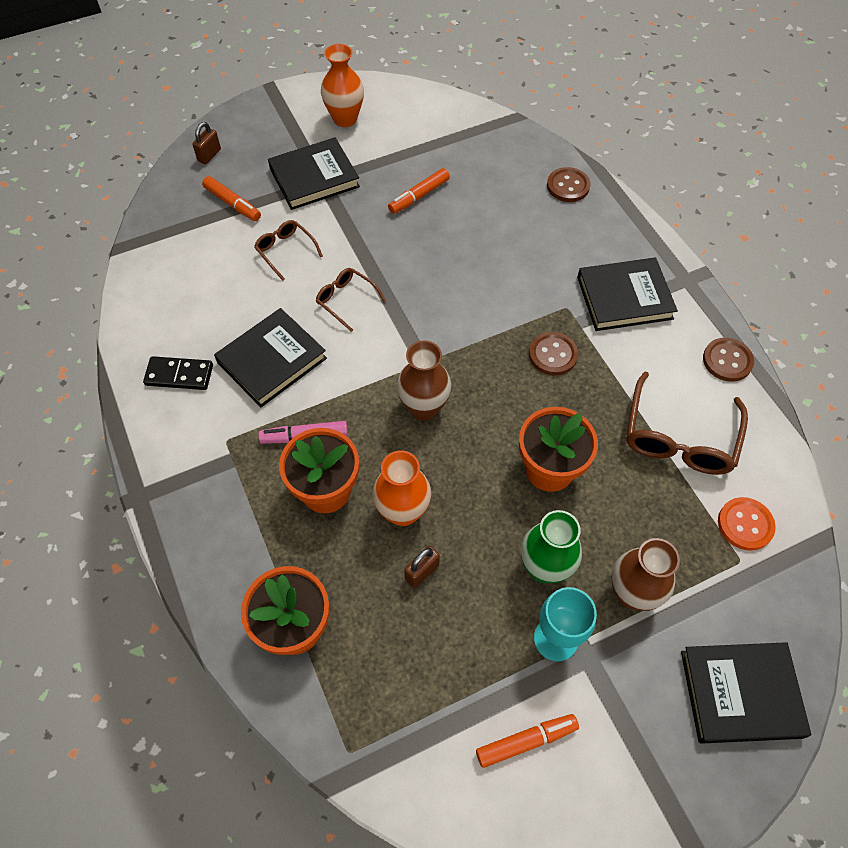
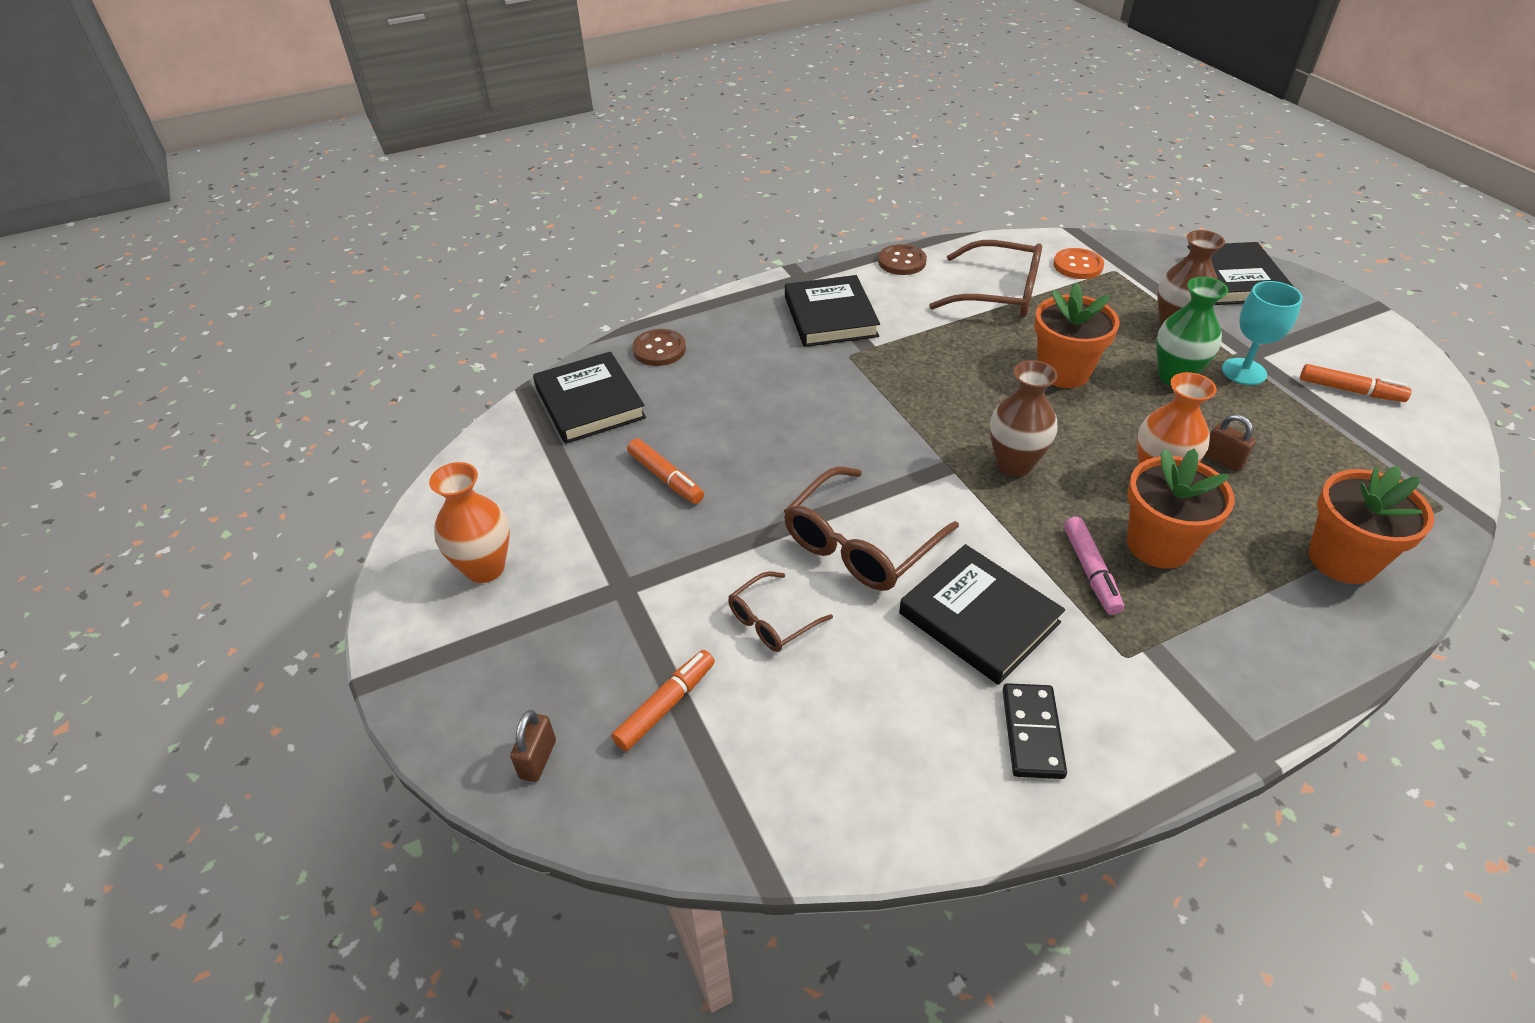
camera: 90 degrees left, 15 degrees down
(209, 155) = (538, 759): brown padlock -> brown padlock turned 75 degrees clockwise
(314, 177) = (615, 598): black book -> black book (590, 402)
(346, 300) = (860, 544): brown glasses -> brown glasses, size x1.81
(526, 741) = (1350, 390): orange marker -> orange marker turned 135 degrees clockwise
(553, 355) = (916, 366): brown button -> none

